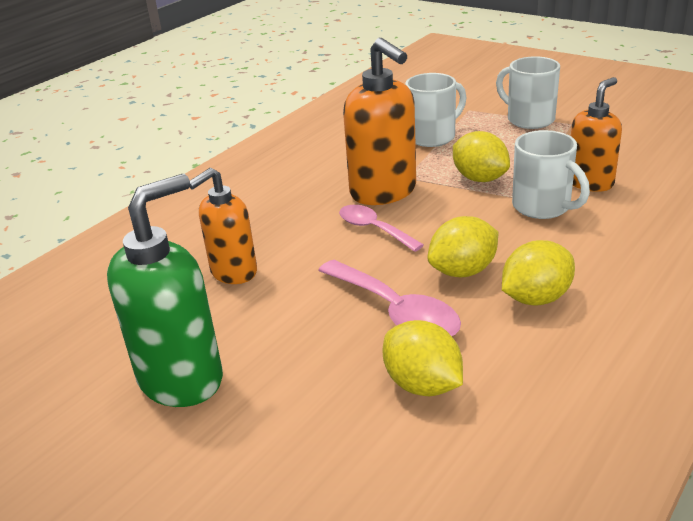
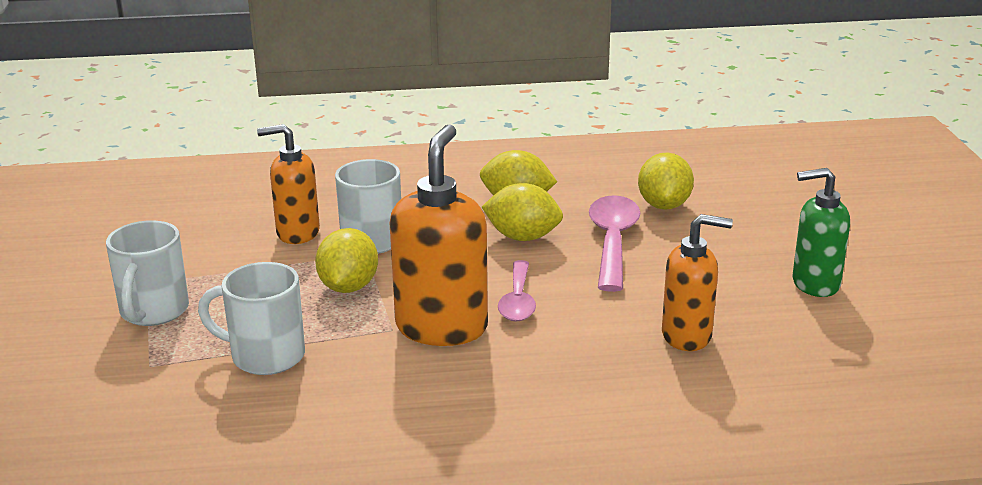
camera: 135 degrees left, 5 degrees down
(182, 379) = (814, 284): green soap dispenser -> green soap dispenser, size x0.66

